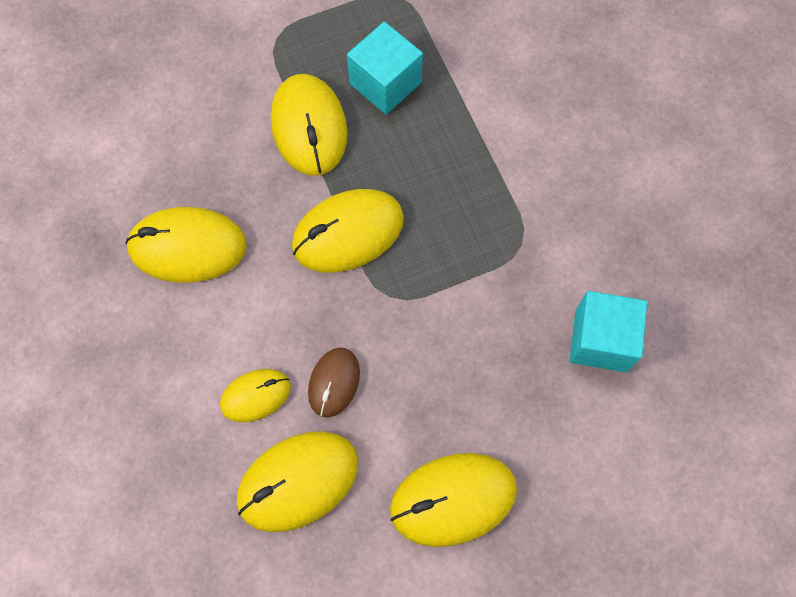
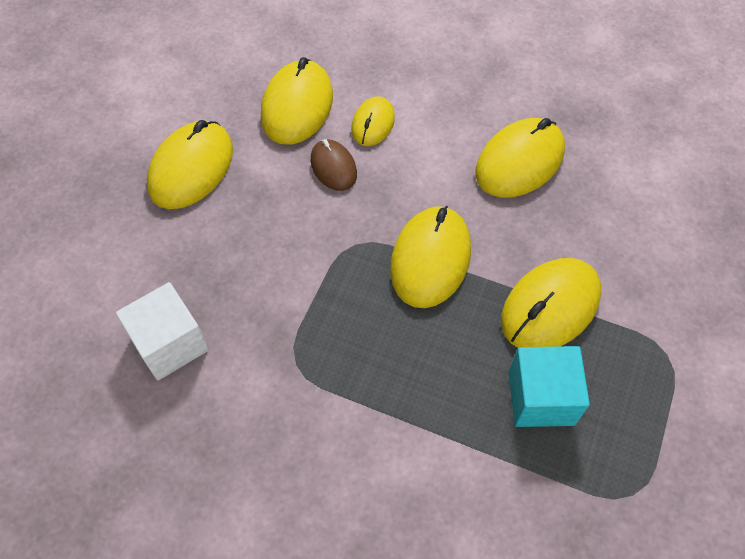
camera: 135 degrees right, 10 degrees down
(309, 127) = (550, 307): yellow mouse -> yellow mouse turned 75 degrees counterclockwise
(600, 340) = (170, 344): turquoise cube -> white cube

